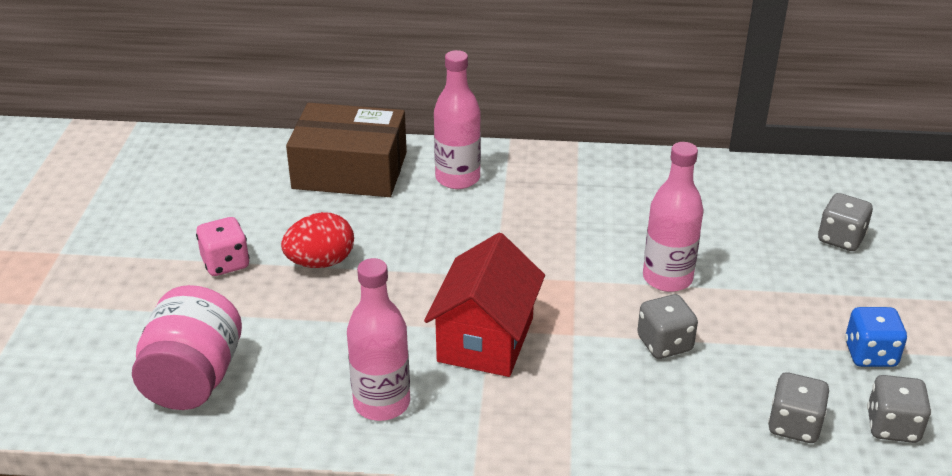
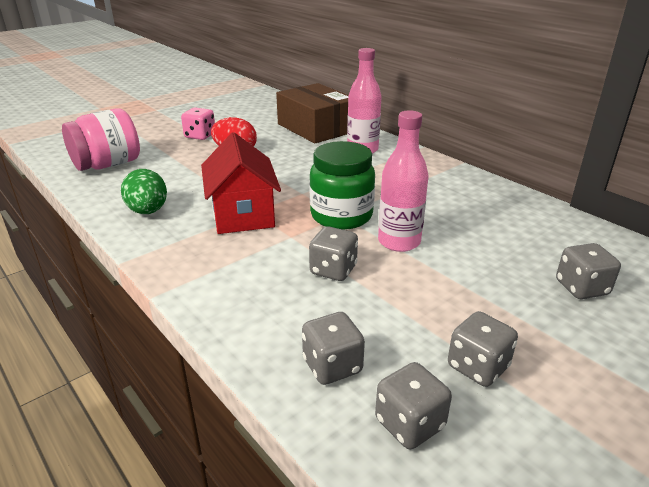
camera: 45 degrees right, 5 degrees down
(382, 403) = (148, 211): pink bottle -> green egg
(485, 339) = (242, 214): red house -> red house turned 75 degrees counterclockwise
(578, 280) = (341, 216): none -> green jar
(870, 354) = (477, 367): blue dice -> grey dice

